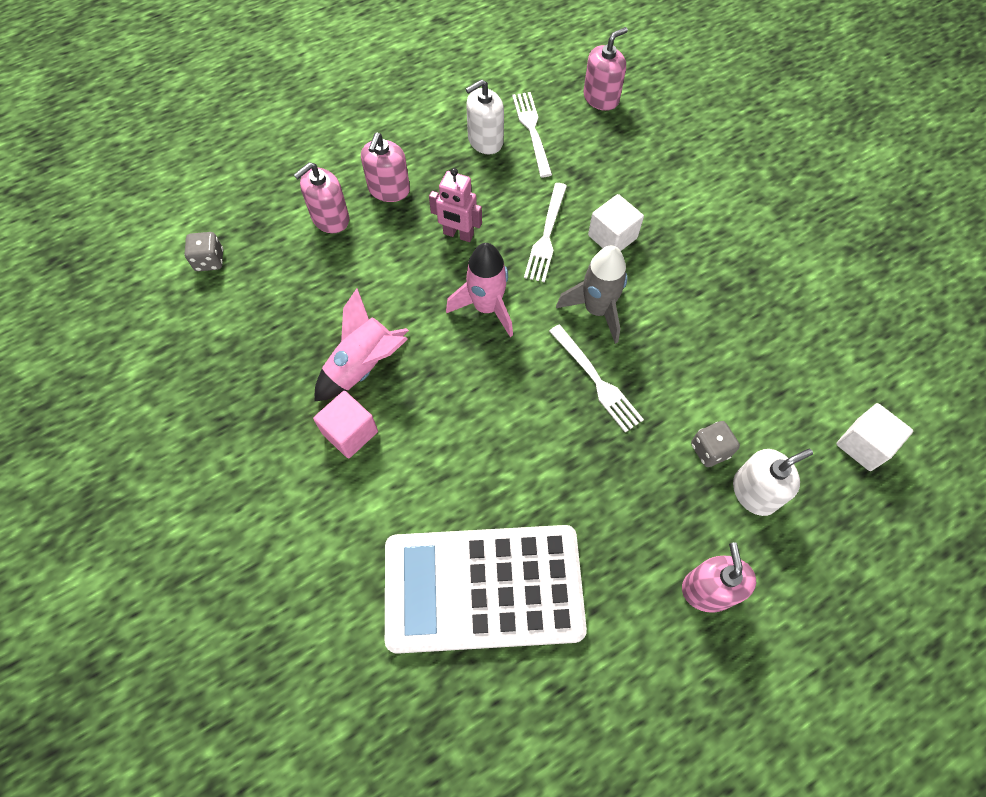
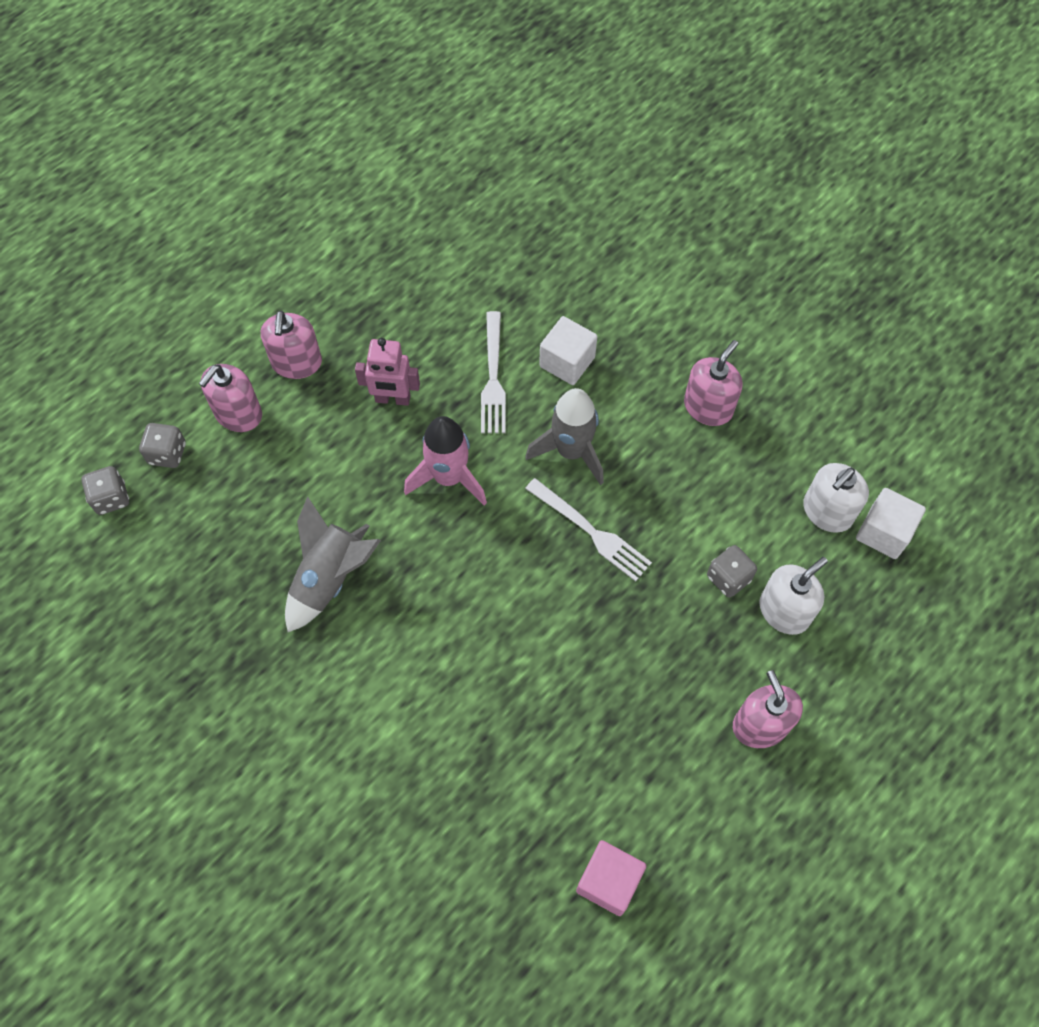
camera: 15 degrees left, 0 degrees up
(265, 236) = (167, 453): none -> grey dice
(350, 432) = (337, 657): pink cube -> pink cube (609, 881)
(363, 366) = (330, 578): pink rocket -> grey rocket
(483, 588) = (529, 785): white calculator -> none
(485, 140) = (392, 277): white soap dispenser -> white soap dispenser (827, 511)
(531, 130) = (442, 252): white fork -> none
(601, 98) = (512, 194): pink soap dispenser -> pink soap dispenser (708, 407)

